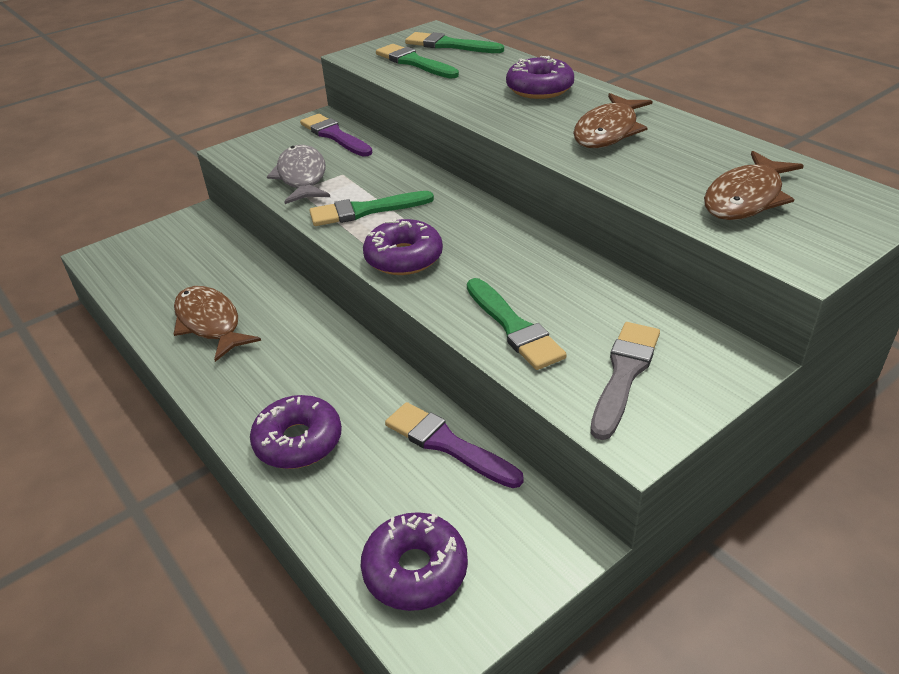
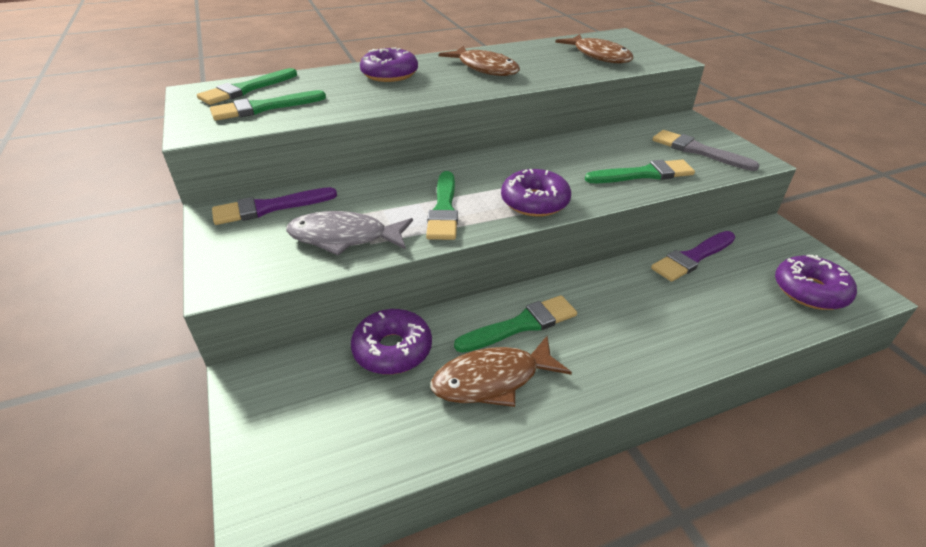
camera: 75 degrees left, 0 degrees up
(283, 326) = (521, 325): none -> green brush
(298, 441) = (684, 332): purple donut -> purple donut (392, 349)

